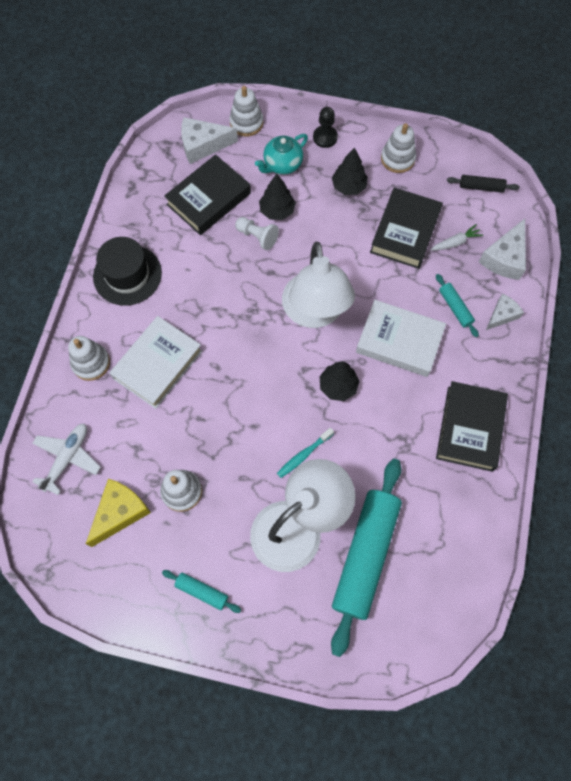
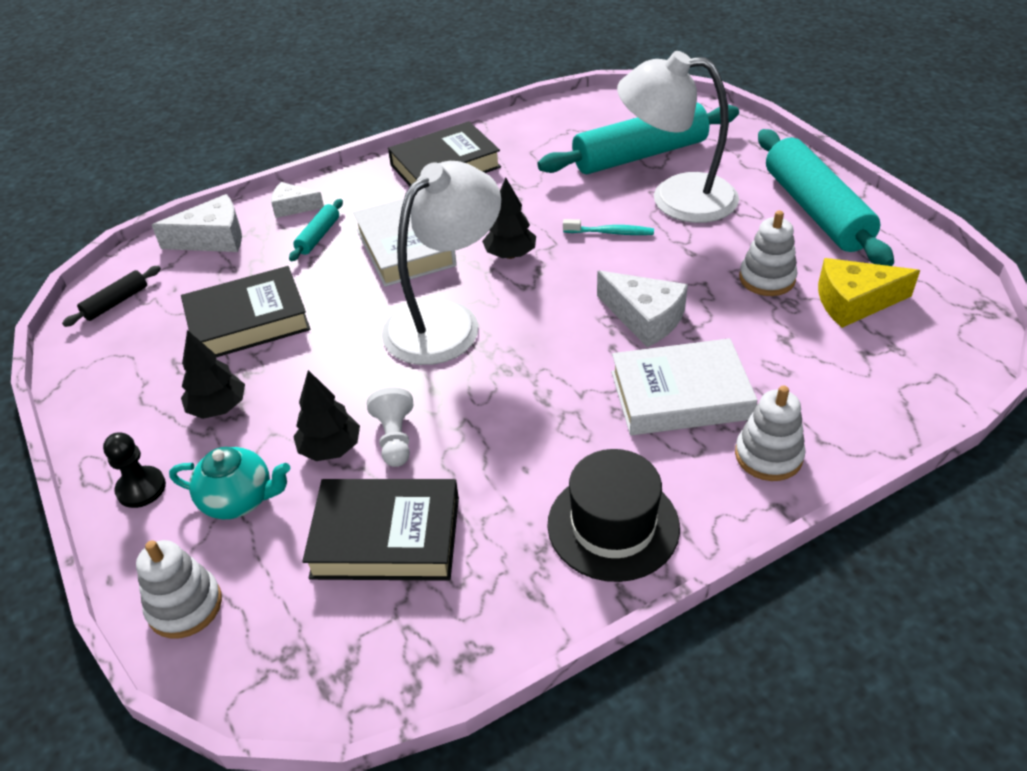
camera: 130 degrees left, 25 degrees down
(67, 458) = (883, 381): white plane -> none
(202, 591) = (816, 210): turquoise rolling pin -> turquoise rolling pin, size x2.31
(203, 145) = (286, 629): white cheese -> white cheese (644, 318)
(397, 159) = (124, 393): white stacking toy -> none
(455, 242) = (225, 279): white carrot -> none
(481, 187) = (116, 302): black rolling pin -> black rolling pin turned 75 degrees clockwise

